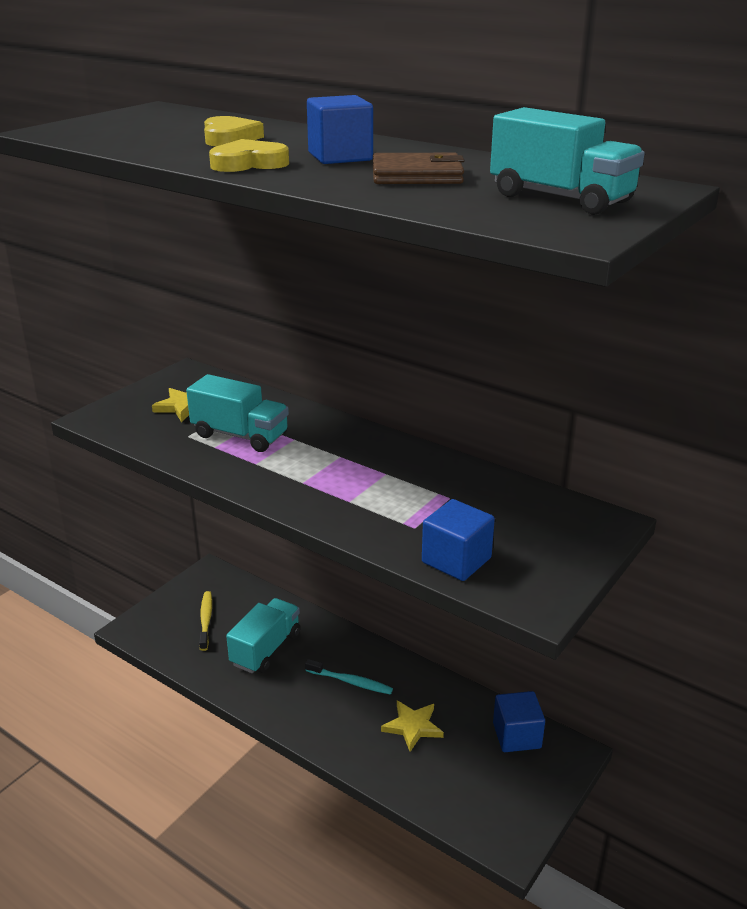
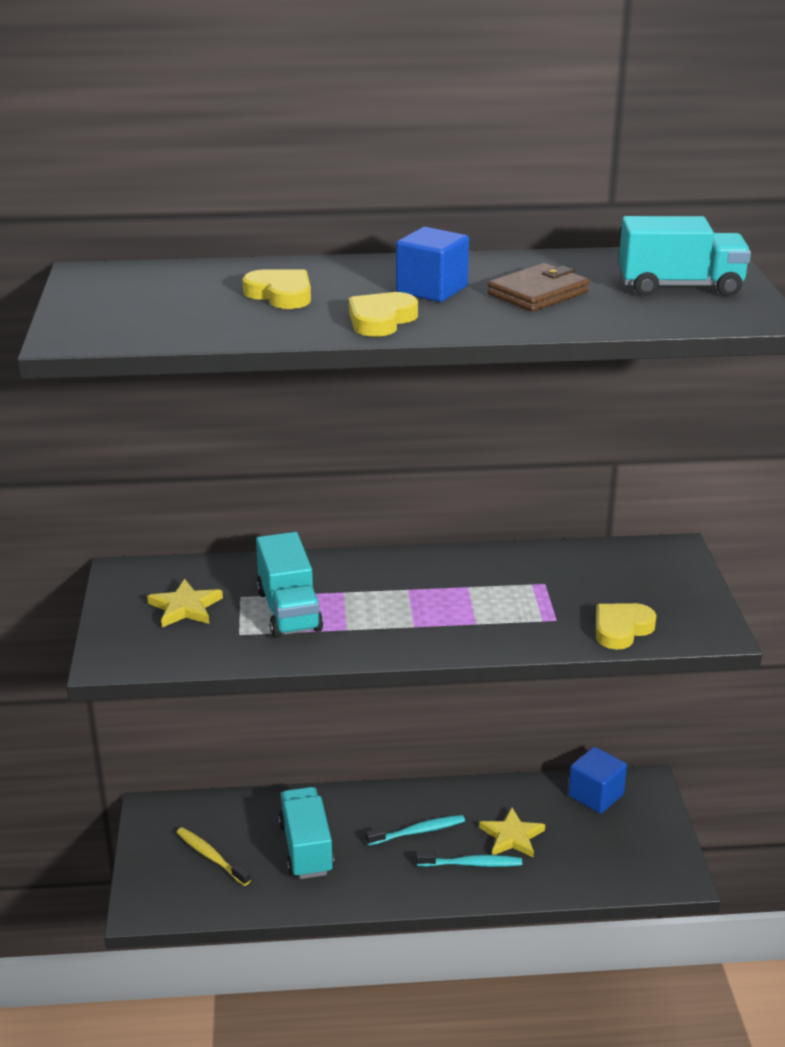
camera: 40 degrees left, 0 degrees up
(240, 435) = (289, 611): turquoise truck -> turquoise truck turned 90 degrees clockwise
(359, 728) = (471, 864): none -> turquoise toothbrush
(456, 560) = (621, 629): blue cube -> yellow heart

